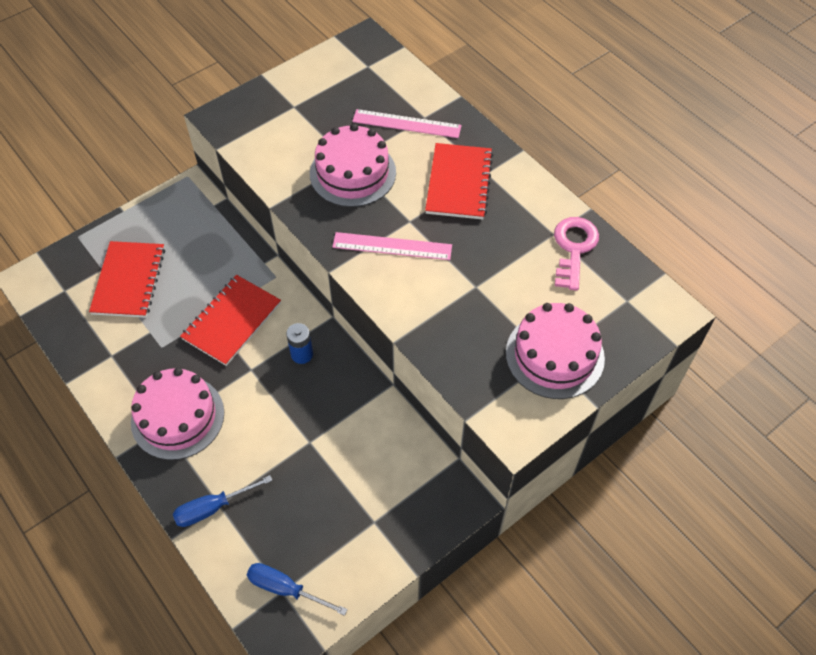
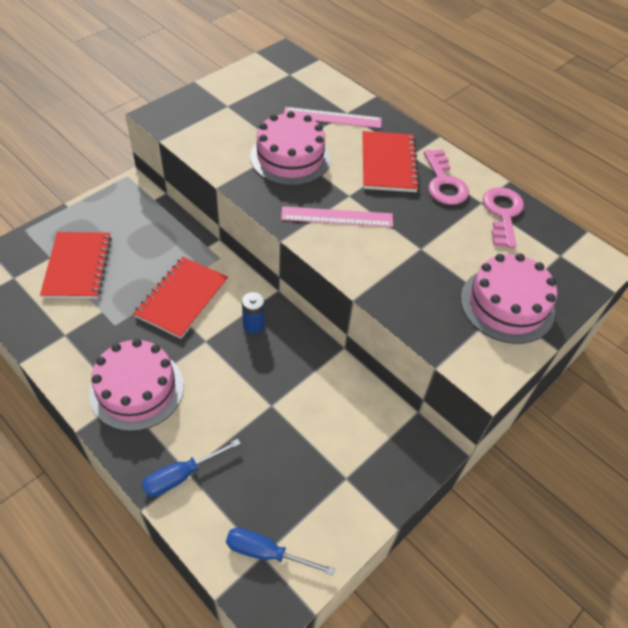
camera: 10 degrees left, 5 degrees down
(516, 208) = (444, 183): none -> pink key

